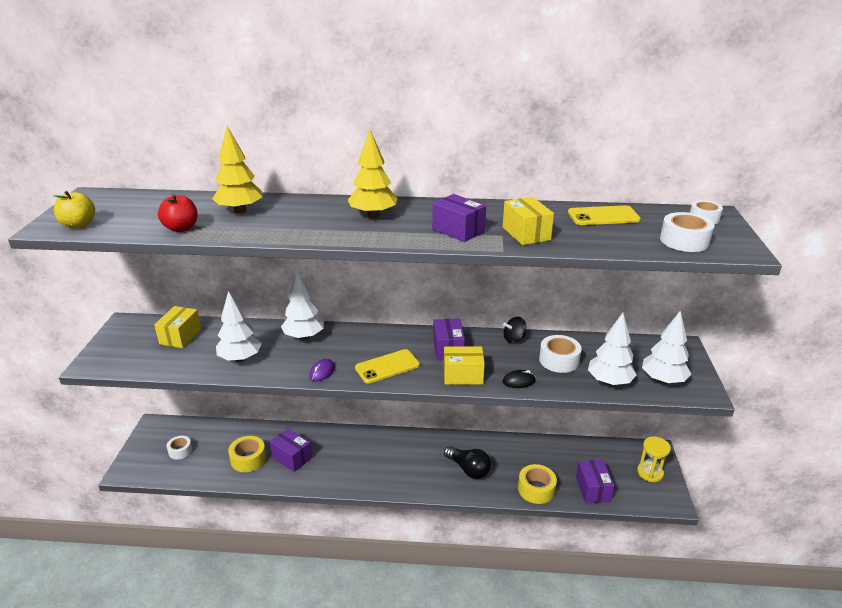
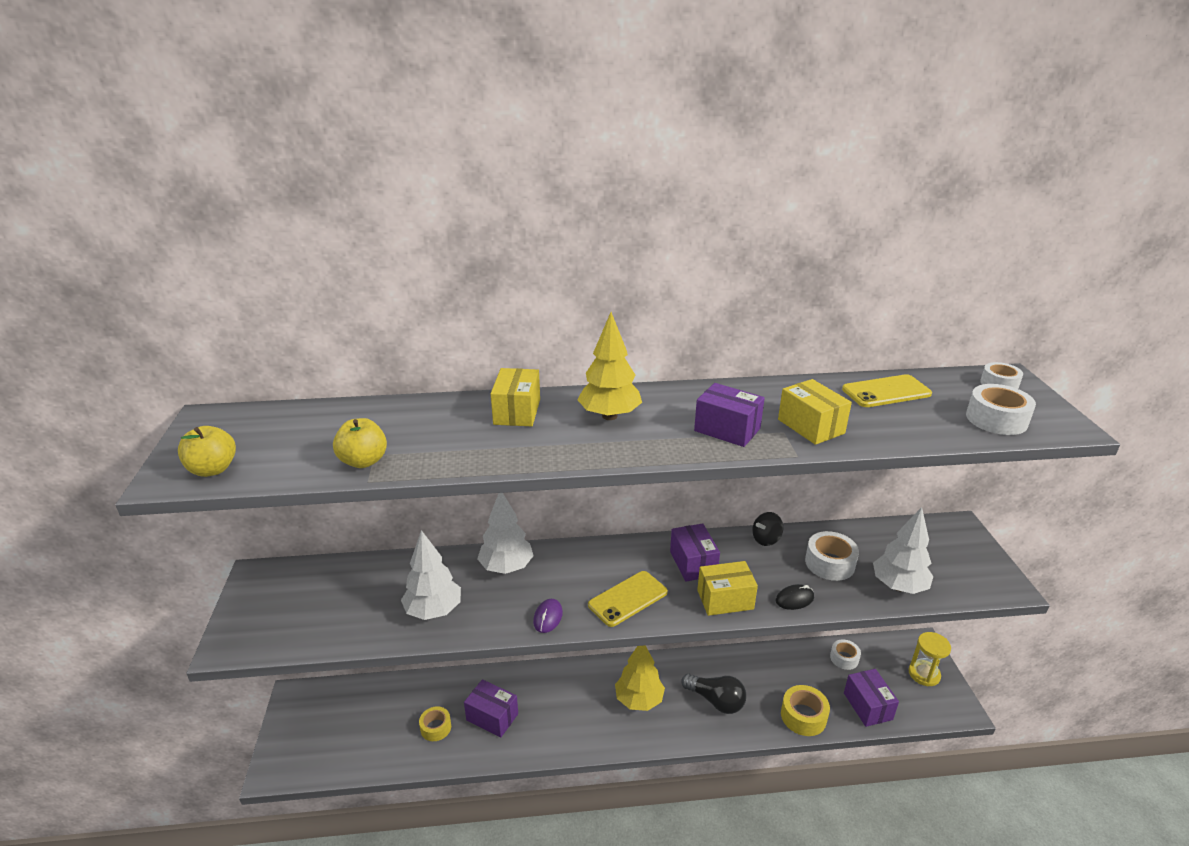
camera: 10 degrees left, 0 degrees up
(180, 336) = (341, 586): yellow box -> yellow box (517, 412)
(180, 451) = (341, 729): white tape -> white tape (844, 658)
(181, 228) = (363, 461): red apple -> yellow apple
(240, 211) = (431, 425): yellow tree -> yellow tree (639, 700)
(248, 459) = (436, 728): yellow tape -> yellow tape, size x0.67
(663, 380) = (957, 576): white tree -> none

